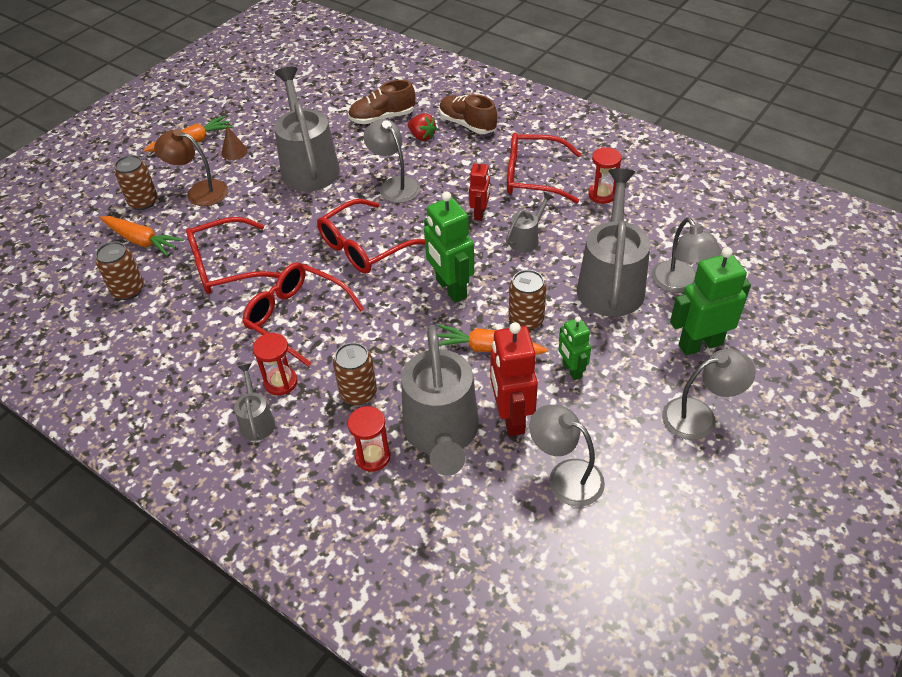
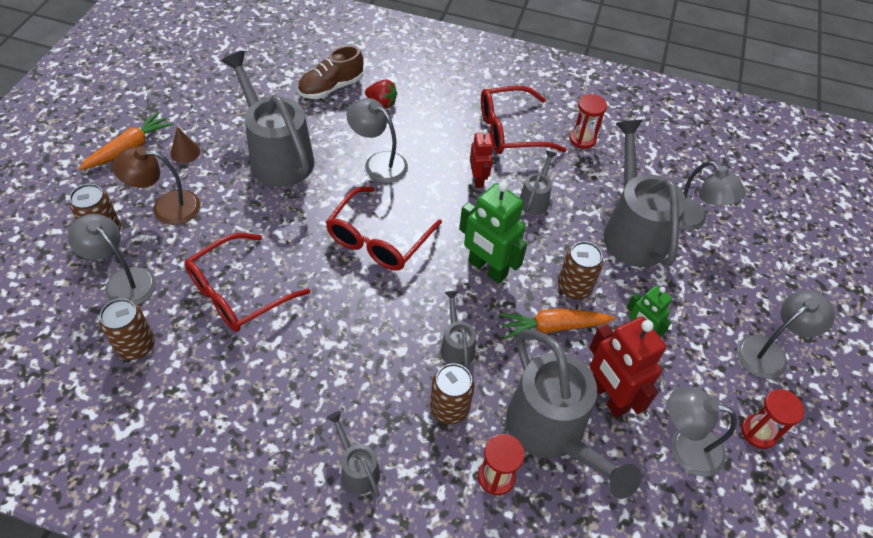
camera: 25 degrees left, 5 degrees up
(141, 240) = (123, 281): orange carrot -> grey lamp
(281, 382) = (362, 417): red hourglass -> red hourglass (758, 432)
(296, 317) = (344, 336): red glasses -> none
(390, 345) = (456, 346): none -> grey watering can
(467, 124) = (421, 83): brown shoe -> none
(700, 344) = (736, 278): green robot -> none

